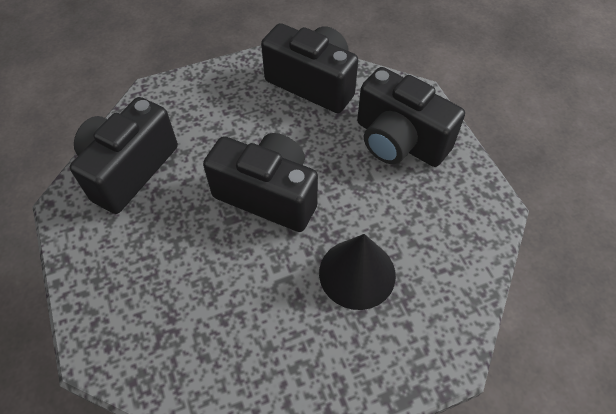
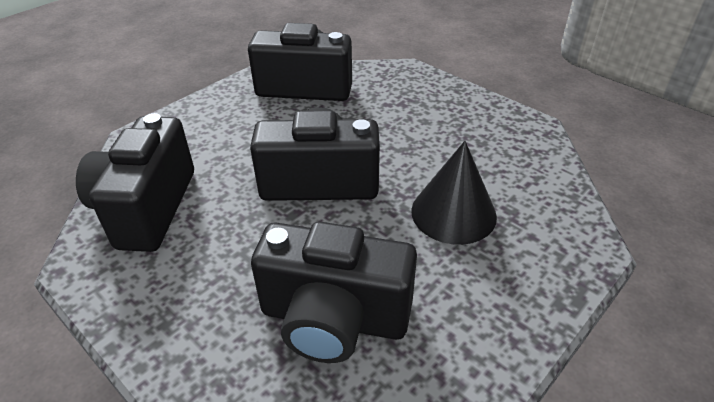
camera: 25 degrees left, 15 degrees down
(399, 141) = (416, 105): black camera -> black camera (334, 318)

